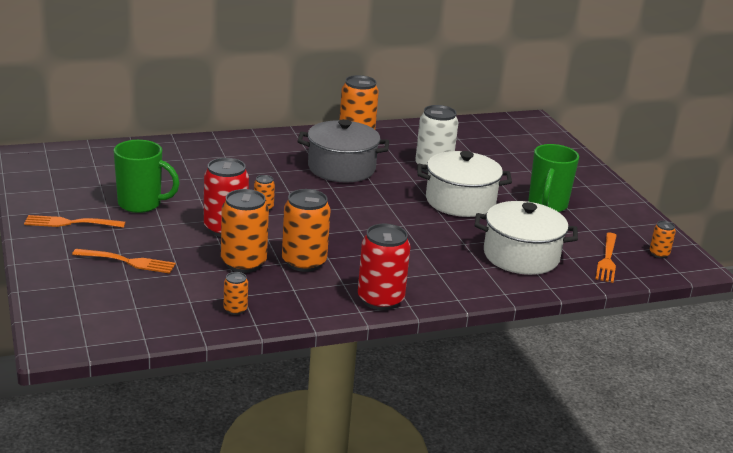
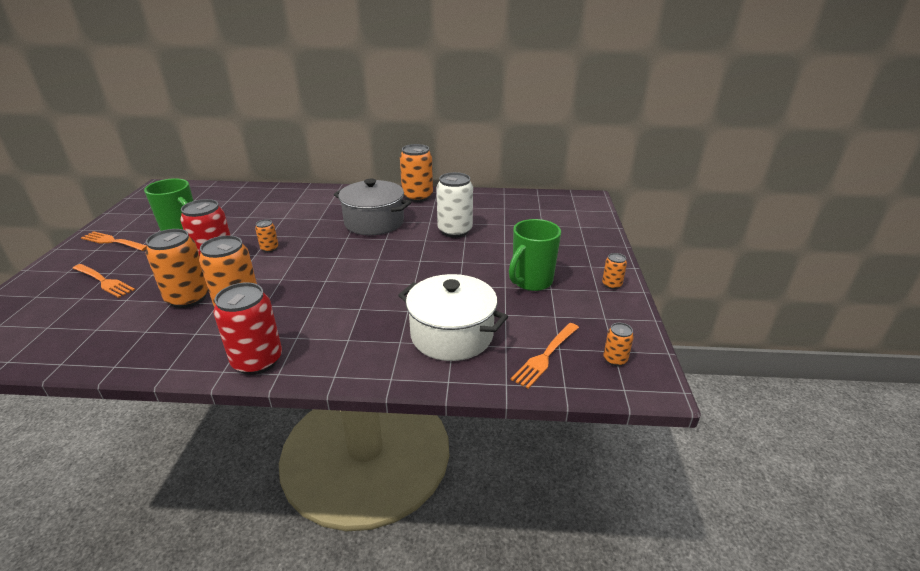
camera: 25 degrees right, 5 degrees up
(235, 309) = (119, 345): orange can -> orange can (611, 285)
(460, 201) = (447, 266): white pot -> none

